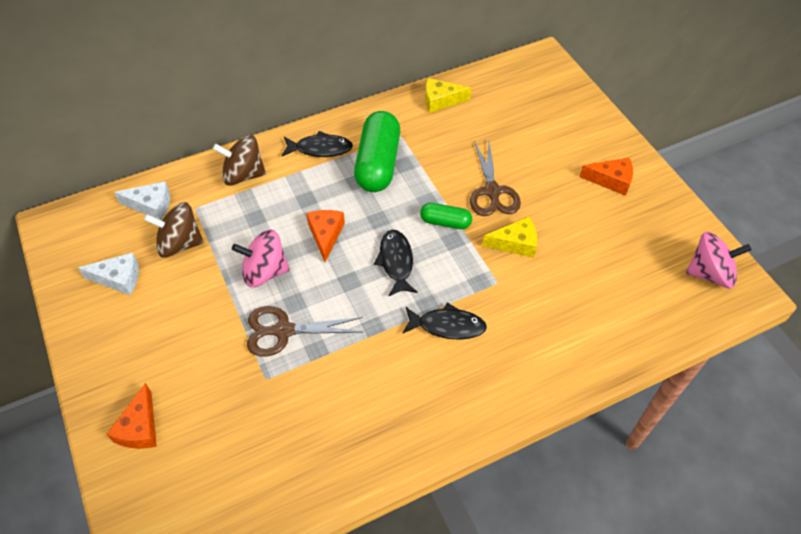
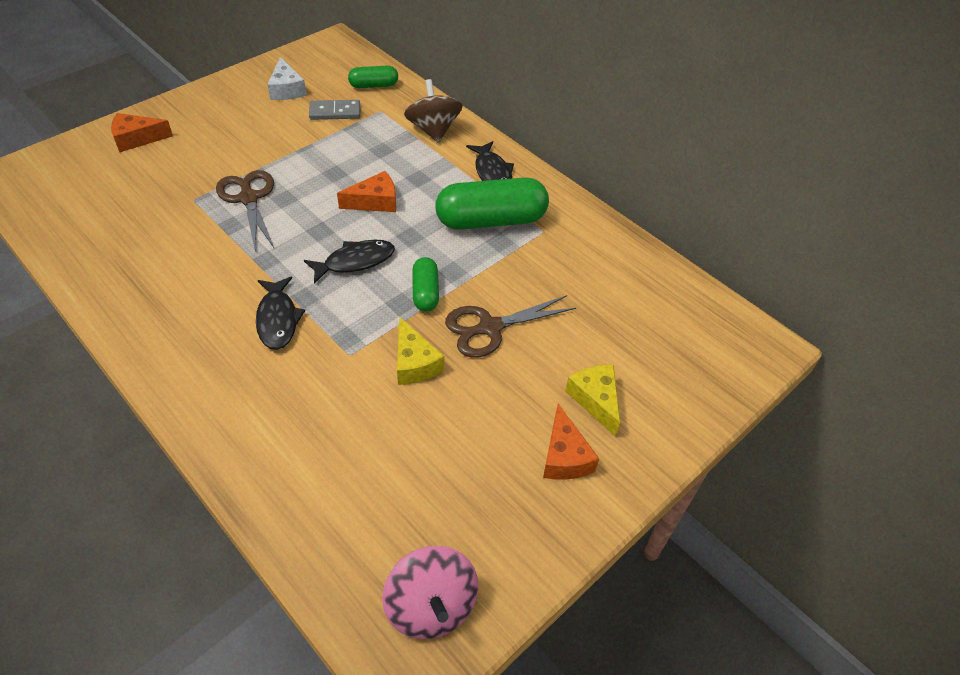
camera: 70 degrees right, 5 degrees down
(151, 205) = (373, 85): white cheese -> green capsule
(180, 243) = (335, 112): brown spinning top -> grey domino
(265, 271) = (316, 171): pink spinning top -> none
(441, 100) = (620, 255): yellow cheese -> yellow cheese (595, 400)

